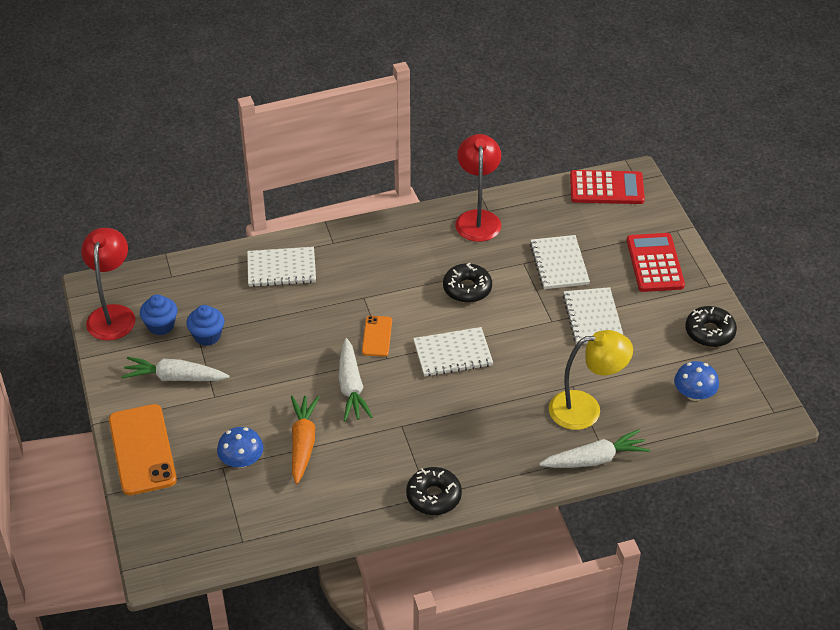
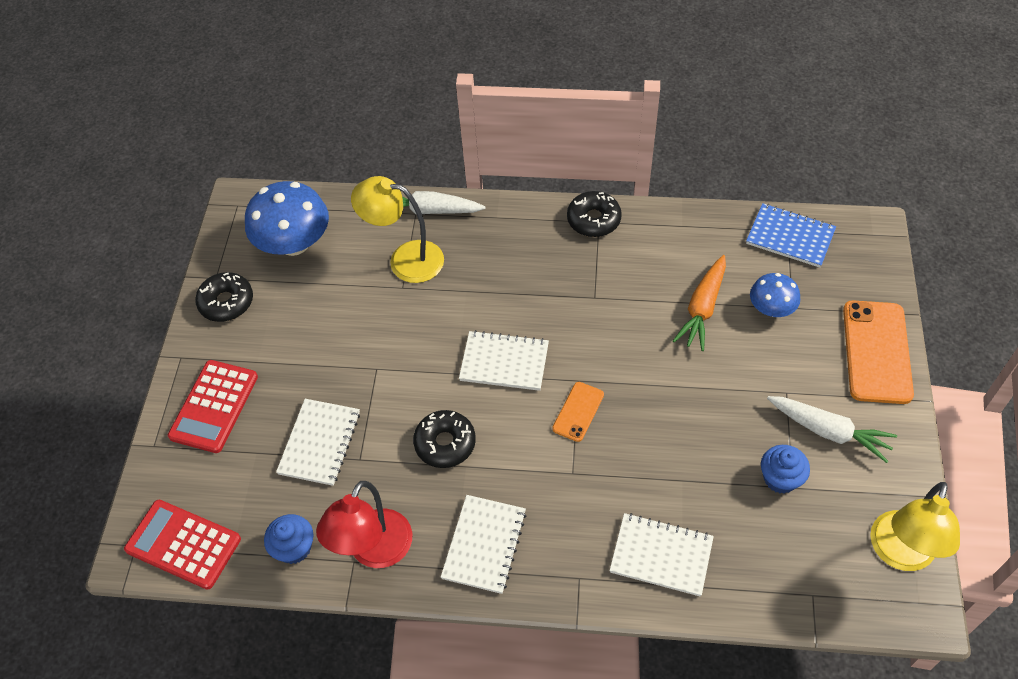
camera: 155 degrees left, 10 degrees up
(113, 314) = (899, 554): red lamp -> yellow lamp
(161, 325) = (837, 514): blue cupcake -> blue cupcake (294, 548)
(238, 535) = (790, 237): none -> blue notebook
(351, 387) = (631, 356): white carrot -> none
(592, 317) = (331, 358): white notebook -> white notebook (484, 545)
(694, 394) = (294, 243): blue mushroom -> blue mushroom, size x1.78

